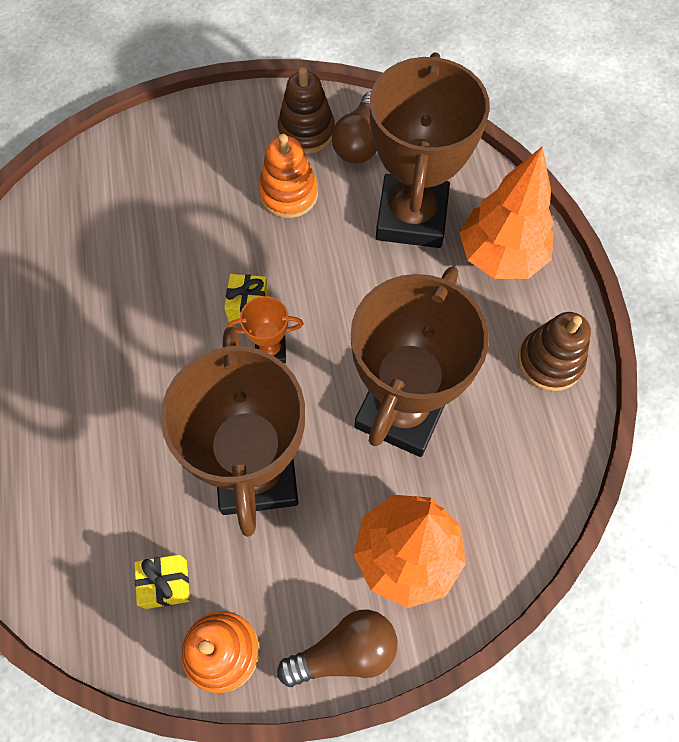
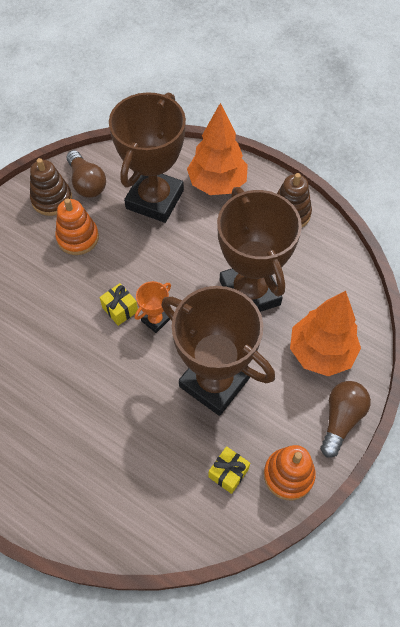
camera: 45 degrees left, 5 degrees down
(411, 217) = (154, 199): brown trophy -> brown trophy turned 60 degrees clockwise

